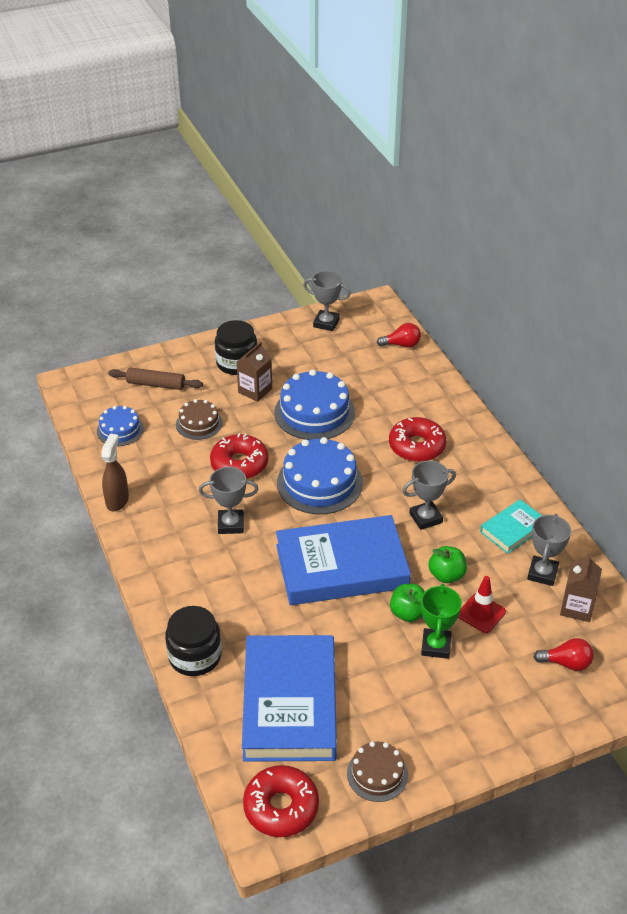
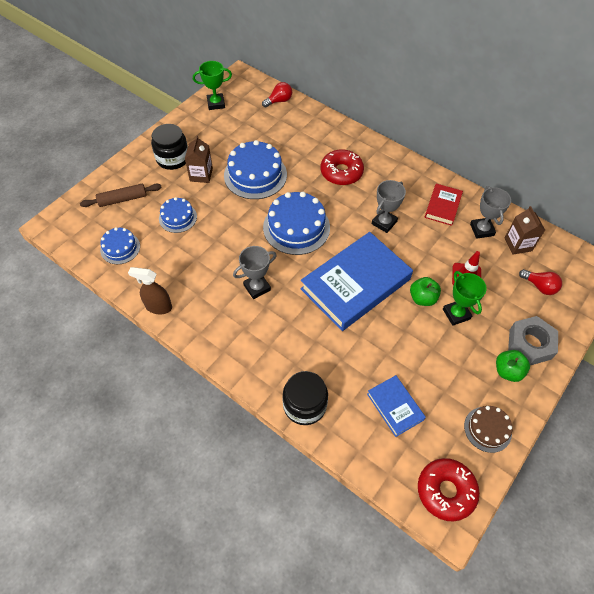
camera: 30 degrees left, 15 degrees up
(117, 500) = (158, 307): brown spray bottle -> brown spray bottle turned 60 degrees counterclockwise
(199, 423) = (178, 217): brown cake -> blue cake
(239, 464) = (230, 237): red donut -> none
(290, 703) = (395, 407): blue book -> blue book, size x0.49
(326, 323) = (216, 103): grey trophy -> green trophy
(446, 575) = (426, 259): green apple -> green apple (507, 371)
(501, 716) = (530, 344): none -> grey nut
(513, 529) = (442, 206): turquoise book -> red book
(566, 663) = (539, 286): red light bulb -> red light bulb turned 60 degrees clockwise

